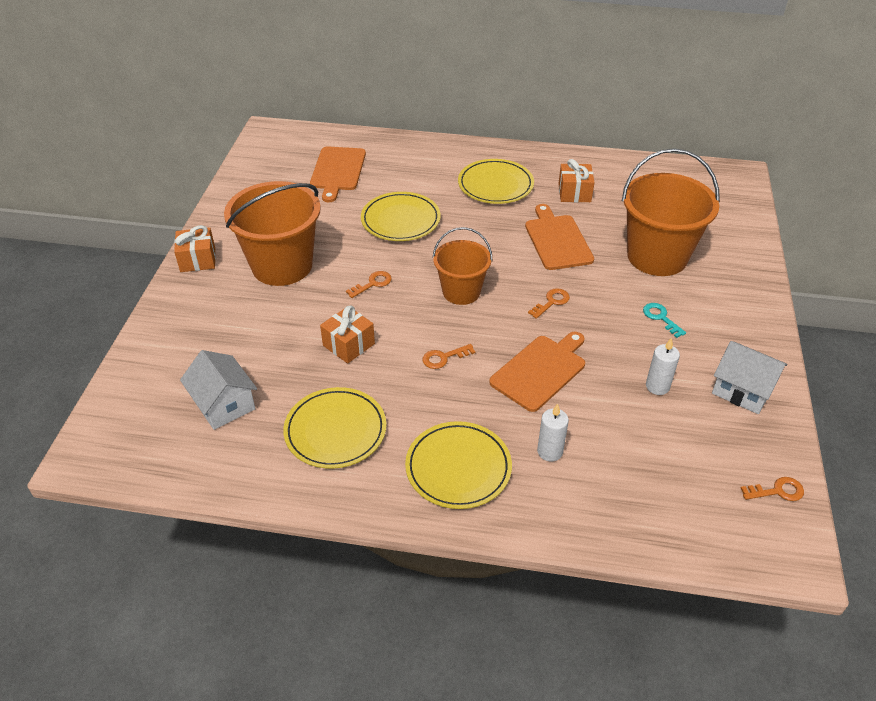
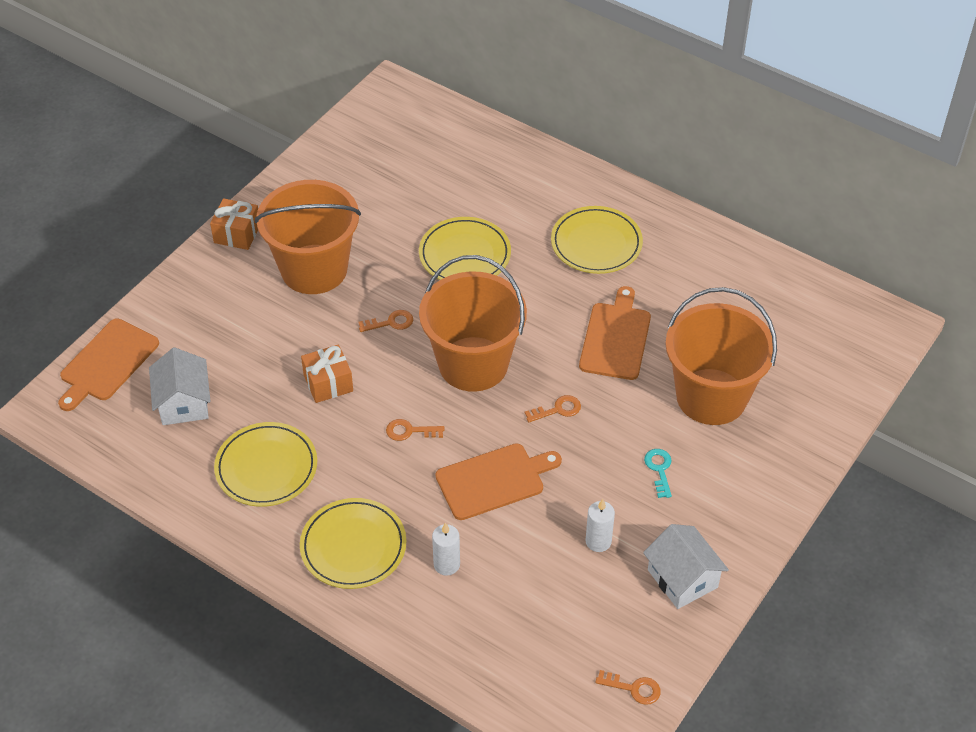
camera: 25 degrees right, 5 degrees up
(337, 171) = (436, 167): orange cutting board -> orange cutting board (107, 363)
(461, 292) = (473, 364): orange bucket -> orange bucket, size x1.65
(574, 193) = (678, 284): orange gift -> none

